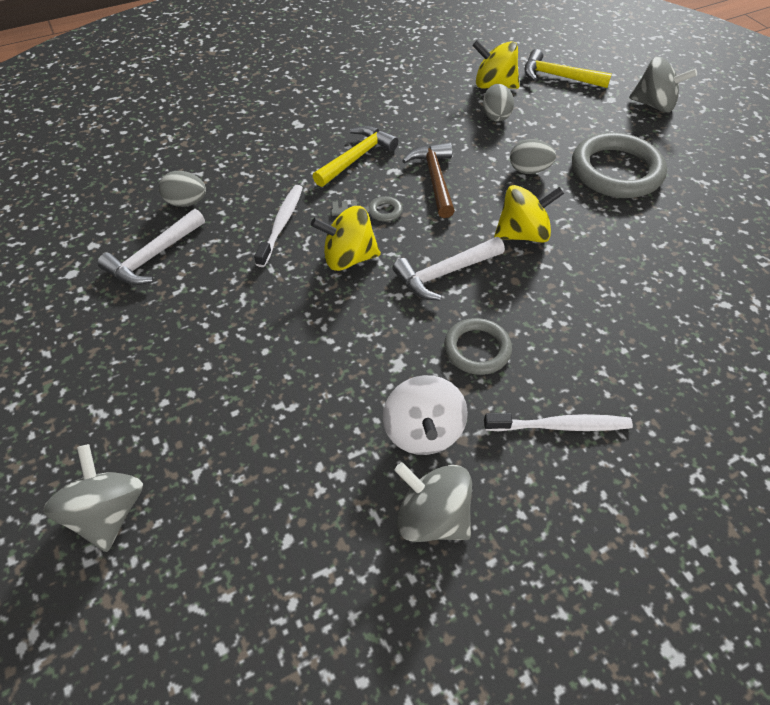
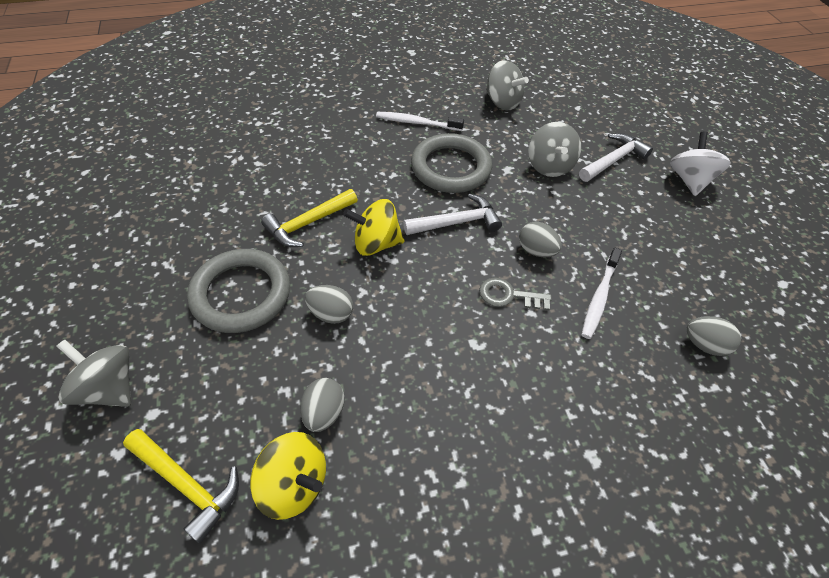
camera: 170 degrees left, 0 degrees up
(108, 513) = (676, 132): grey spinning top -> grey spinning top (549, 166)
(154, 256) = (714, 286): white hammer -> white hammer (613, 160)
(348, 258) = (536, 251): yellow spinning top -> grey egg
(356, 158) = (518, 373): yellow hammer -> yellow hammer (308, 223)
(423, 432) = (499, 134): white spinning top -> white spinning top (689, 180)
(434, 179) = (436, 322): brown hammer -> none
(477, 349) = (451, 168): grey ring -> grey ring, size x1.71

